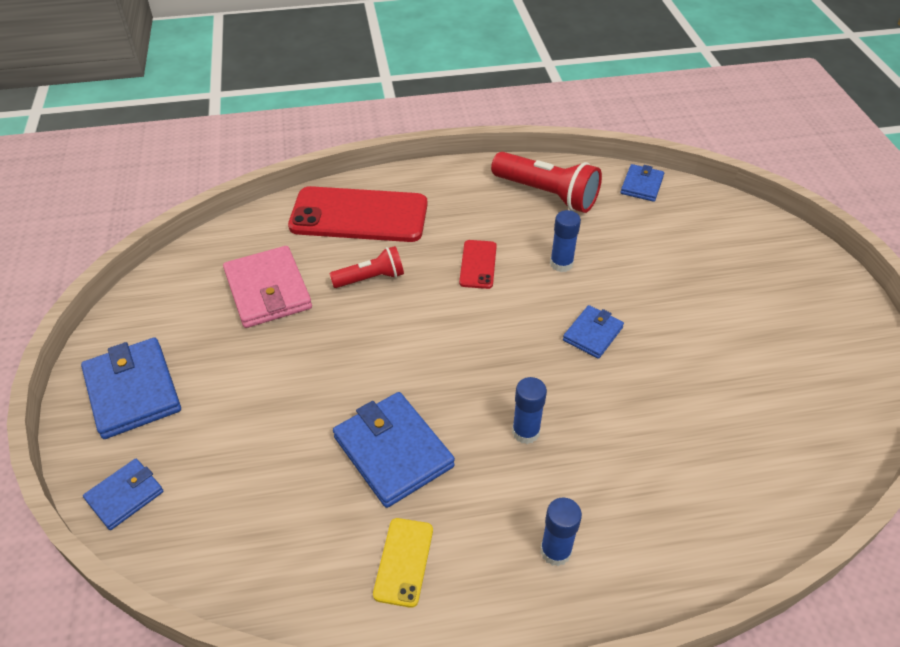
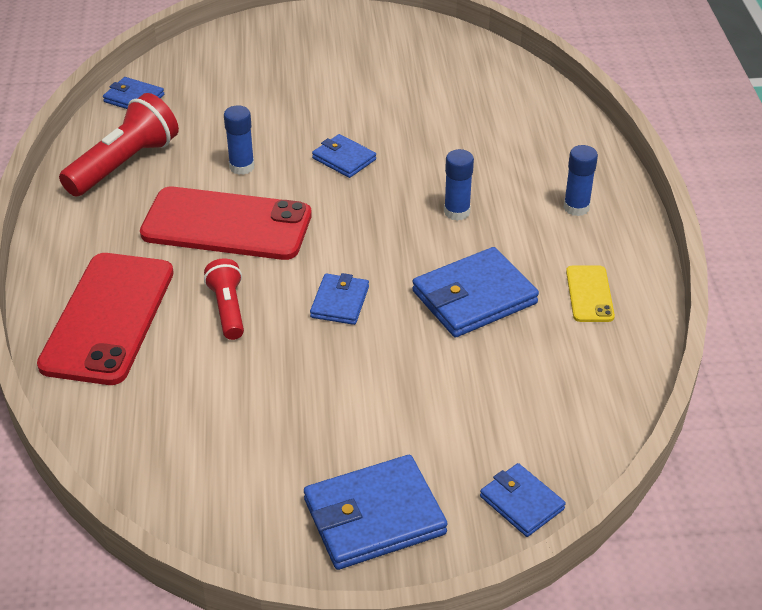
camera: 85 degrees left, 5 degrees down
(268, 290) = (227, 400): pink wallet -> none
(382, 348) = (340, 302): none -> blue wallet
(404, 561) = (589, 294): yellow phone -> yellow phone turned 75 degrees clockwise
(478, 264) = (226, 224): red phone -> red phone, size x2.16

